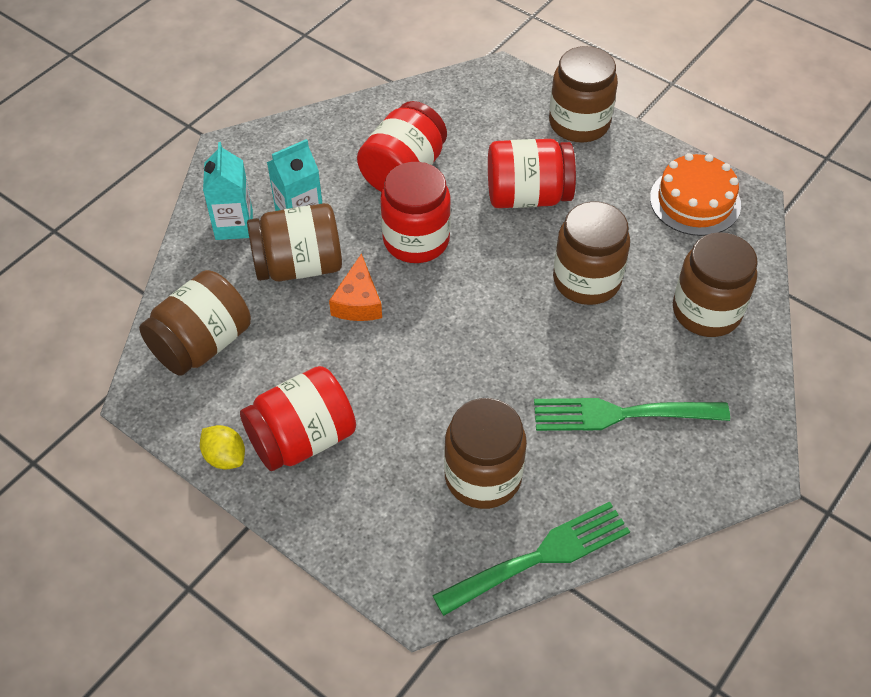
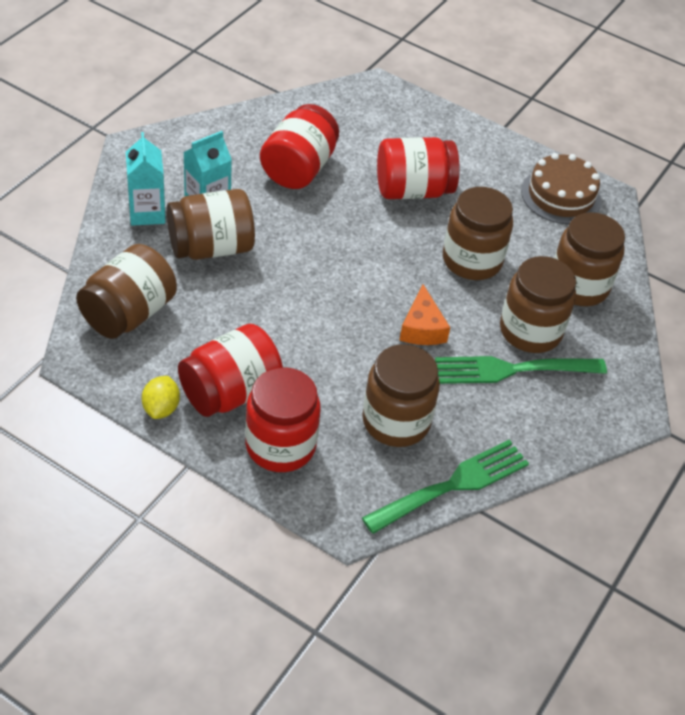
camera: 10 degrees left, 5 degrees down
(225, 457) = (161, 408): yellow lemon -> yellow lemon turned 60 degrees clockwise
(358, 302) = (269, 278): orange cheese -> orange cheese (422, 328)
(416, 240) = (316, 226): red jar -> red jar (280, 445)
(579, 123) = (453, 130): brown jar -> brown jar (530, 331)
(695, 201) = (561, 196): orange cake -> brown cake

